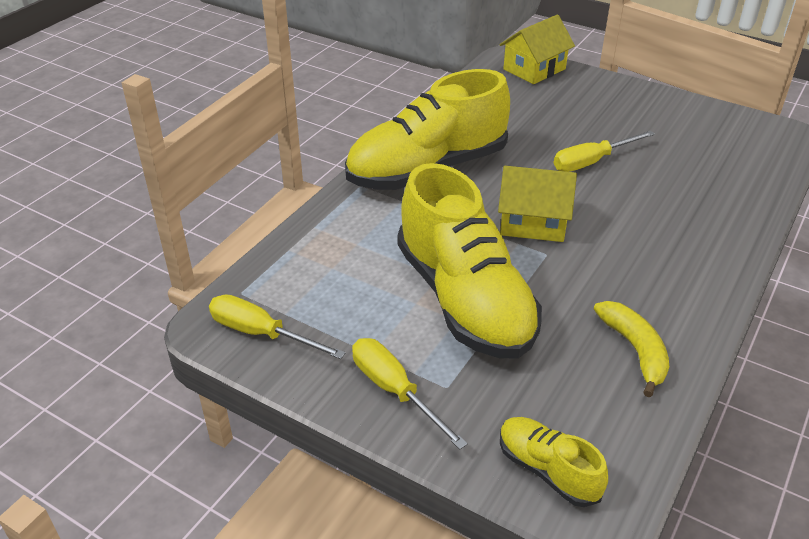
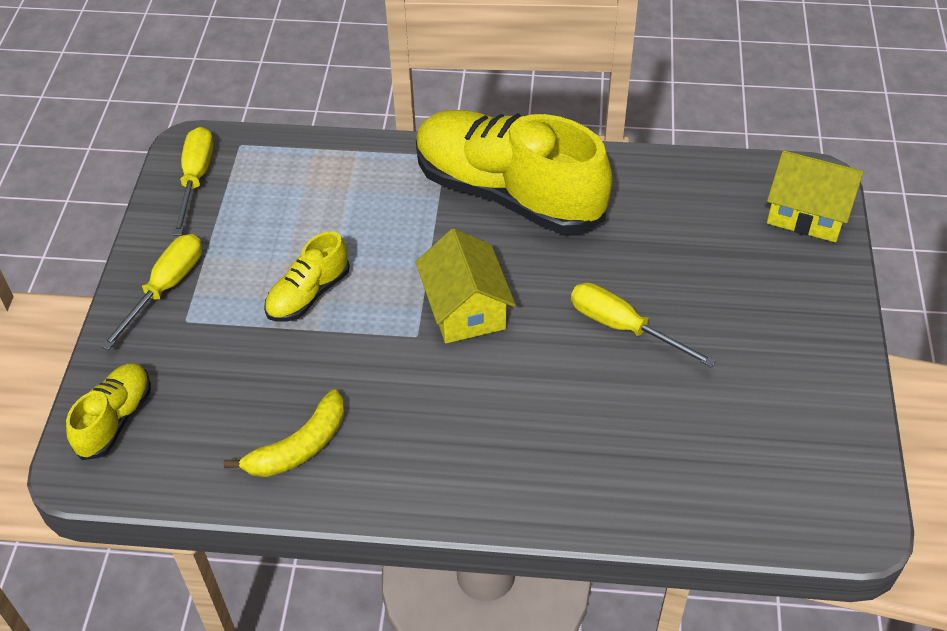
camera: 65 degrees right, 10 degrees up
(464, 300) = (308, 294): yellow shoe -> yellow shoe, size x0.46

